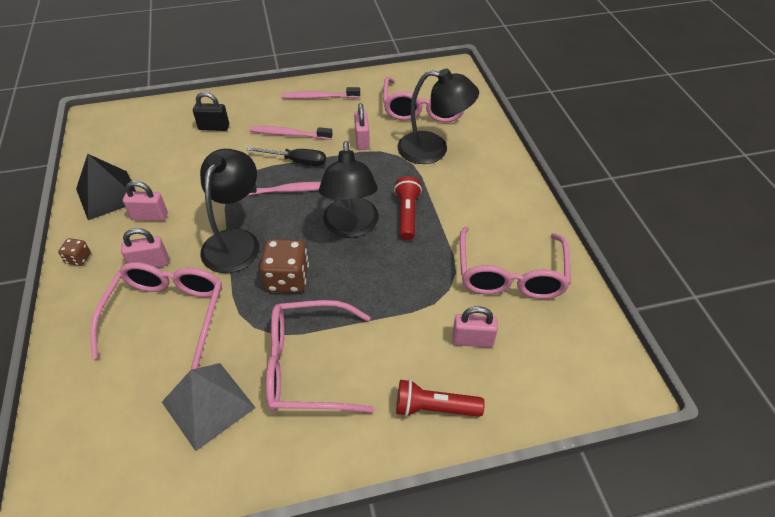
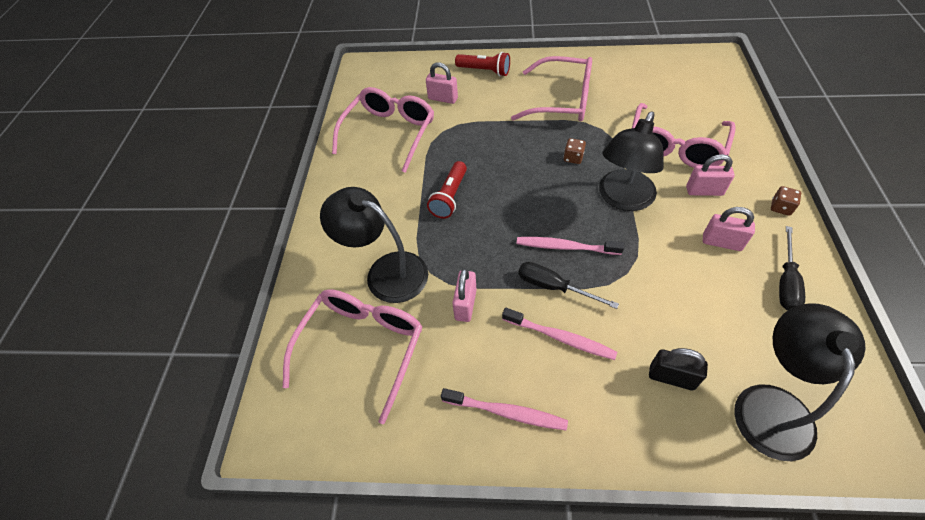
camera: 160 degrees left, 5 degrees up
(108, 195) = (786, 282): black pyramid -> black screwdriver
(208, 405) = (631, 90): grey pyramid -> none
(287, 279) = (573, 158): brown dice -> brown dice, size x0.52
(351, 227) = (507, 194): black lamp -> black lamp (771, 404)

